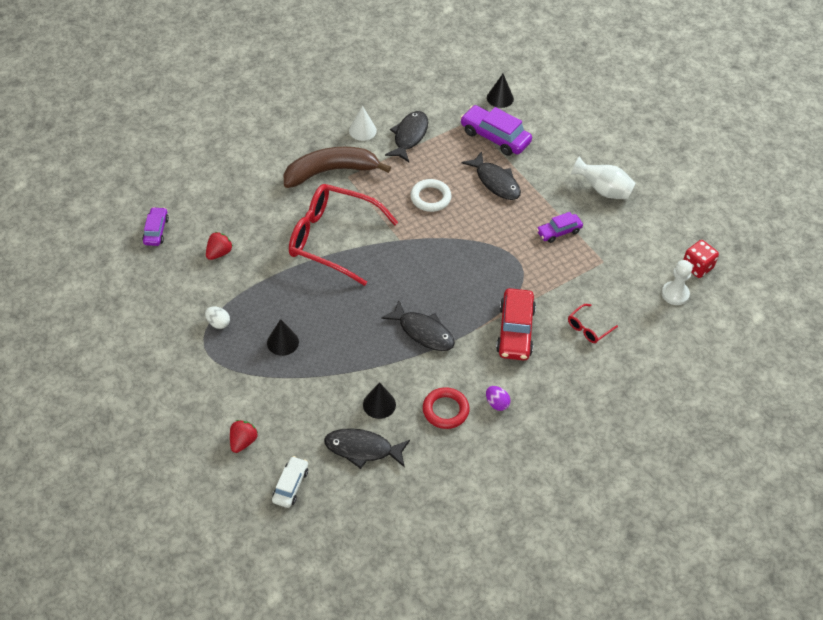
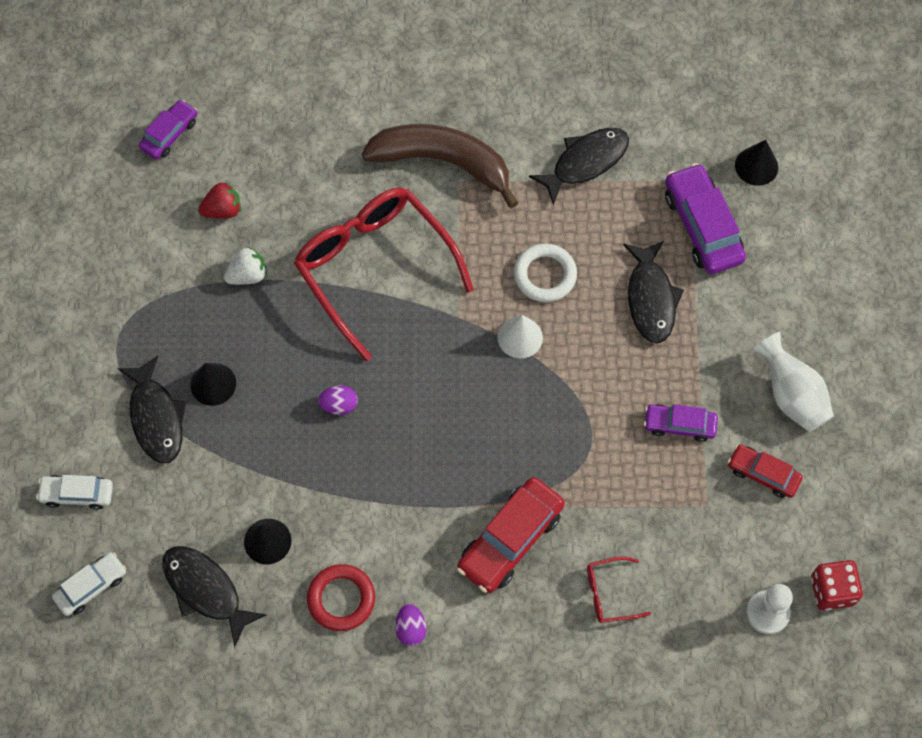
camera: 35 degrees right, 15 degrees up
(218, 323) = (156, 312): white egg -> none
(243, 442) = (77, 494): red strawberry -> white car
(260, 278) = (248, 275): none -> white strawberry
(362, 130) = (529, 119): white cone -> white cone (520, 337)
(366, 315) = (339, 405): none -> purple egg
(423, 332) = (392, 471): black fish -> black fish (156, 417)
(619, 232) = (763, 474): none -> red car

